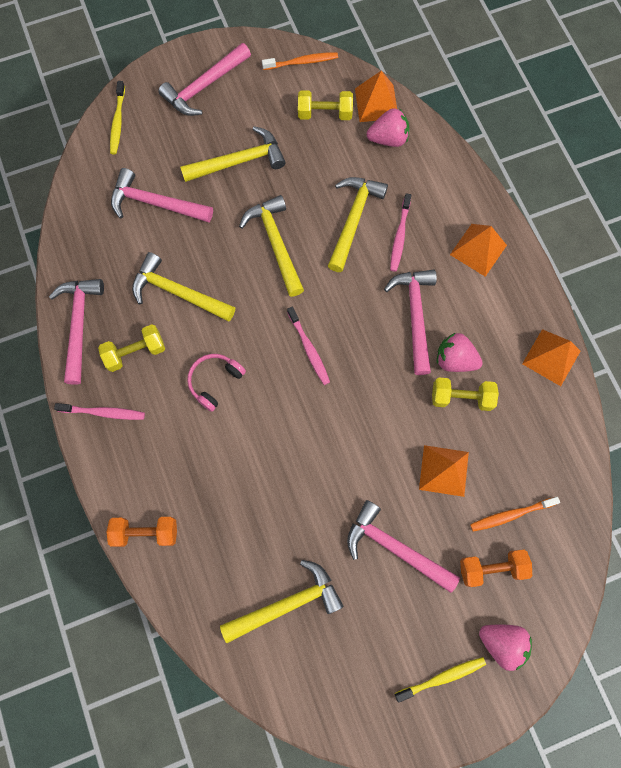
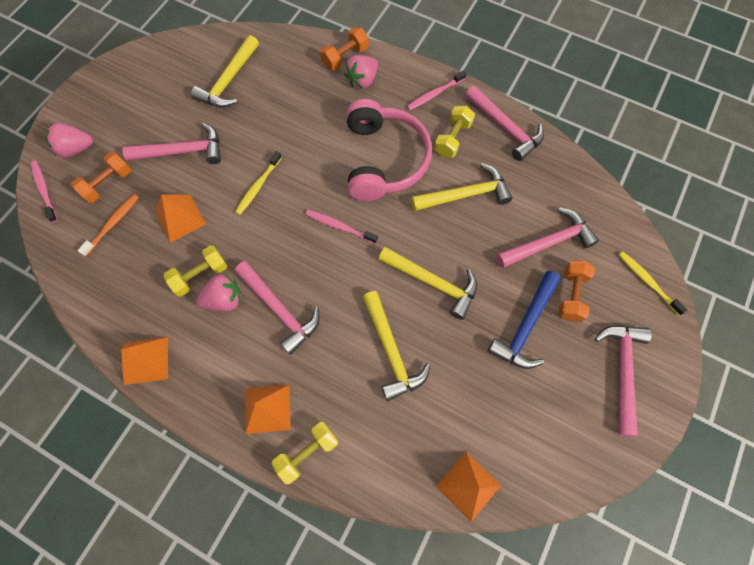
camera: 140 degrees right, 5 degrees down
(182, 156) = (571, 295): none -> orange dumbbell
(215, 381) = (384, 160): pink headphones -> pink headphones, size x2.09
(239, 161) = (525, 326): yellow hammer -> blue hammer
(302, 62) = (571, 472): orange toothbrush -> none
(325, 114) = (502, 433): yellow dumbbell -> yellow dumbbell (307, 452)
(388, 139) = (426, 455): pink strawberry -> pink strawberry (362, 80)
(399, 236) = (342, 367): pink toothbrush -> pink toothbrush (44, 190)
(442, 677) = (105, 108): yellow toothbrush -> yellow toothbrush (258, 186)

